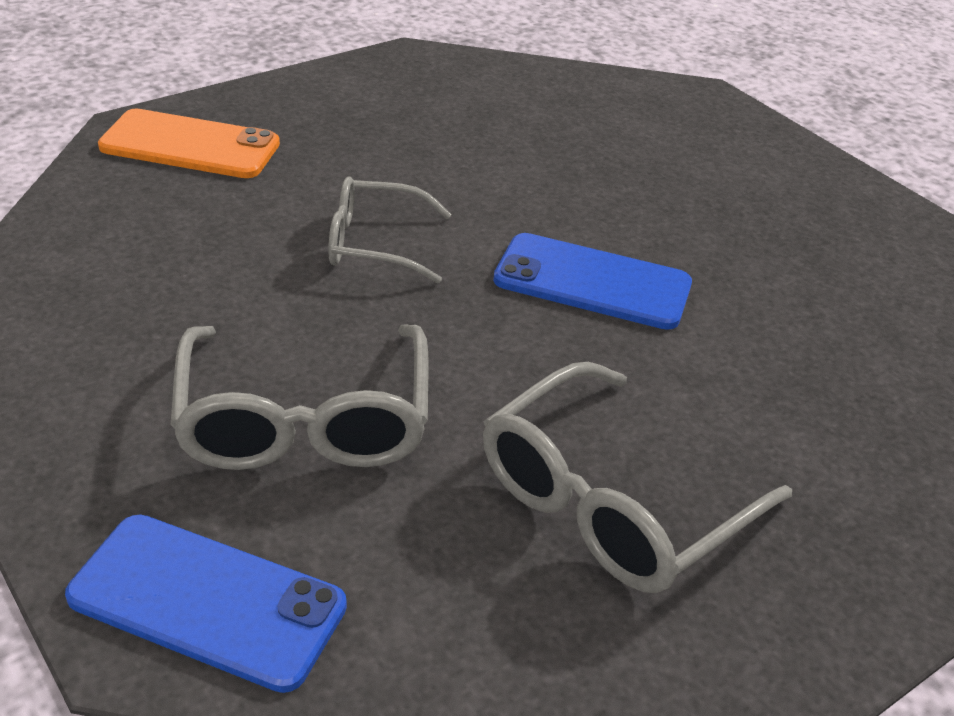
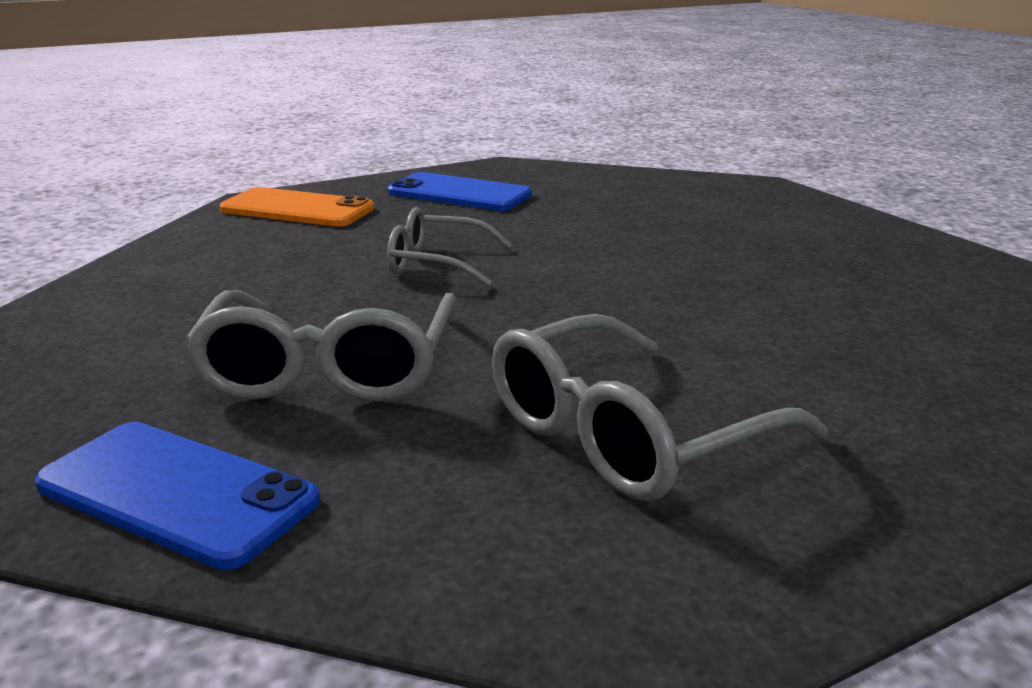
camera: 10 degrees right, 15 degrees down
(592, 282) = (637, 288): blue phone -> blue phone (459, 194)

